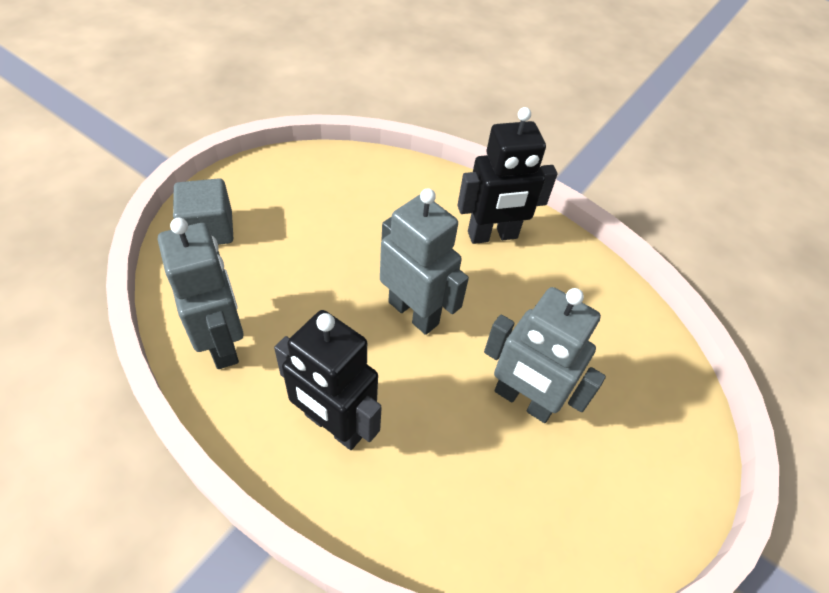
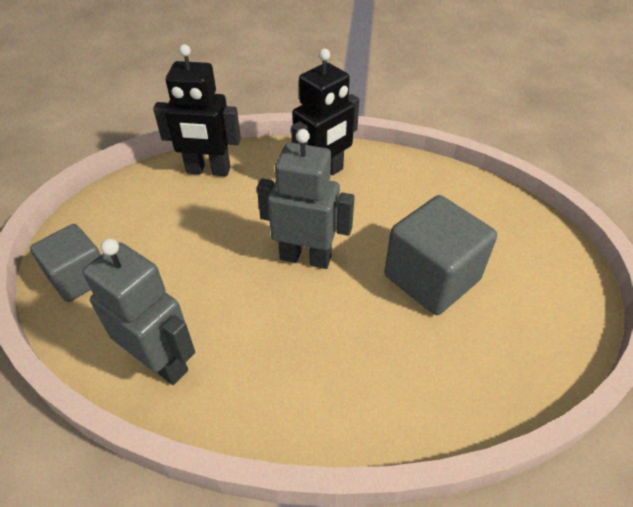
camera: 25 degrees left, 5 degrees down
(334, 425) = (306, 373): black robot -> black robot (208, 170)
(523, 400) = (431, 278): grey robot -> grey cube

